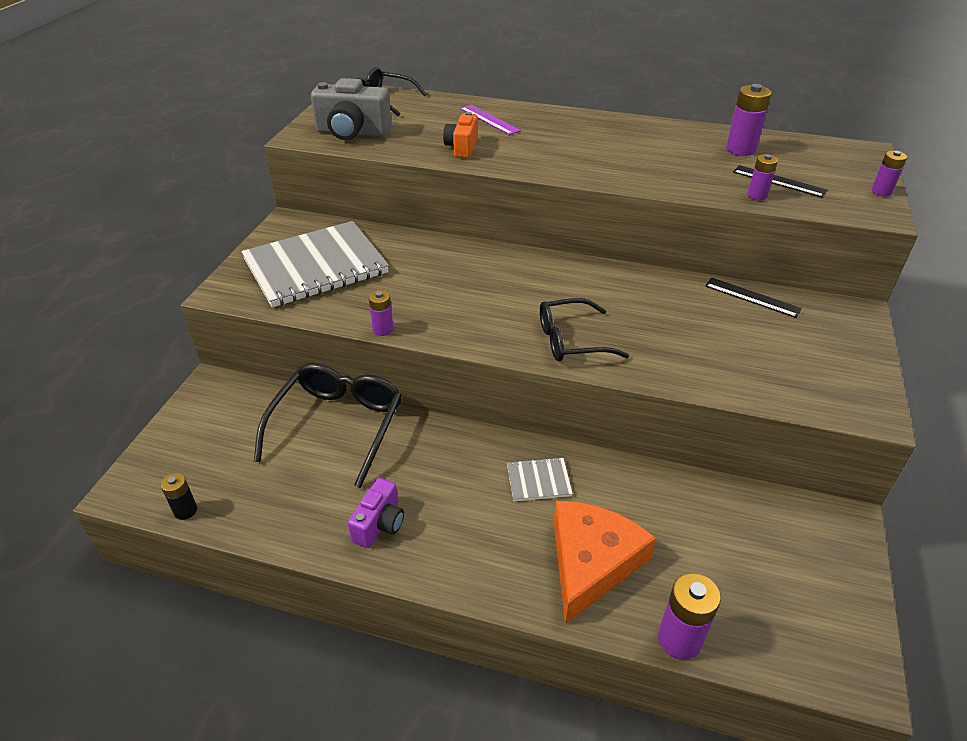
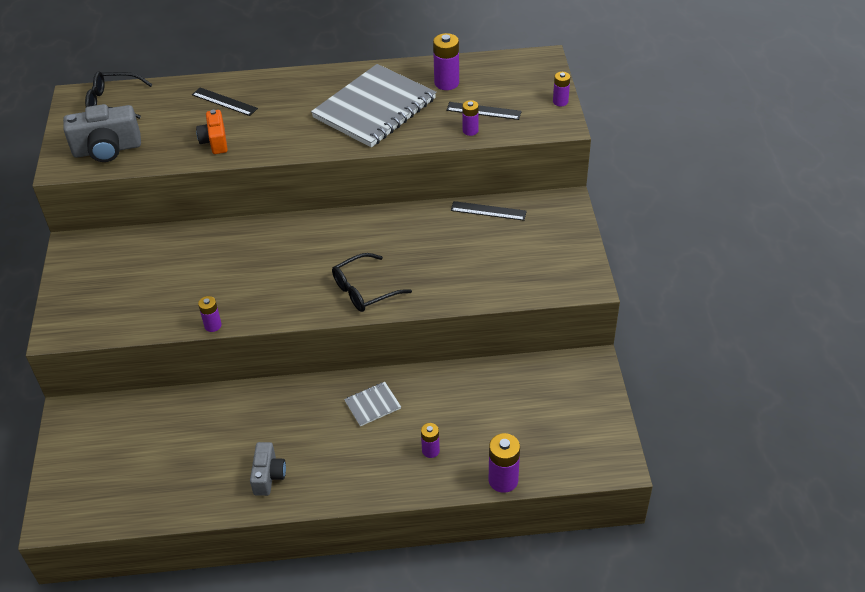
camera: 20 degrees left, 5 degrees up
(185, 510) = (112, 517): black battery -> none
(315, 267) = (124, 284): grey notebook -> grey notebook (375, 108)
(337, 426) = (197, 413): black glasses -> none
(379, 524) = (268, 476): purple camera -> grey camera
(489, 119) = (224, 101): purple ruler -> black ruler
(591, 562) = (430, 451): orange cheese -> purple battery

